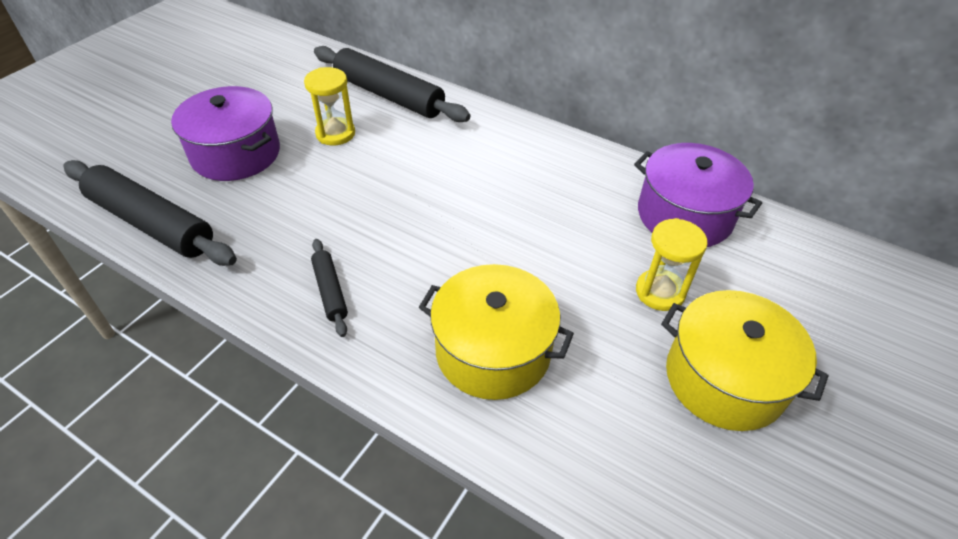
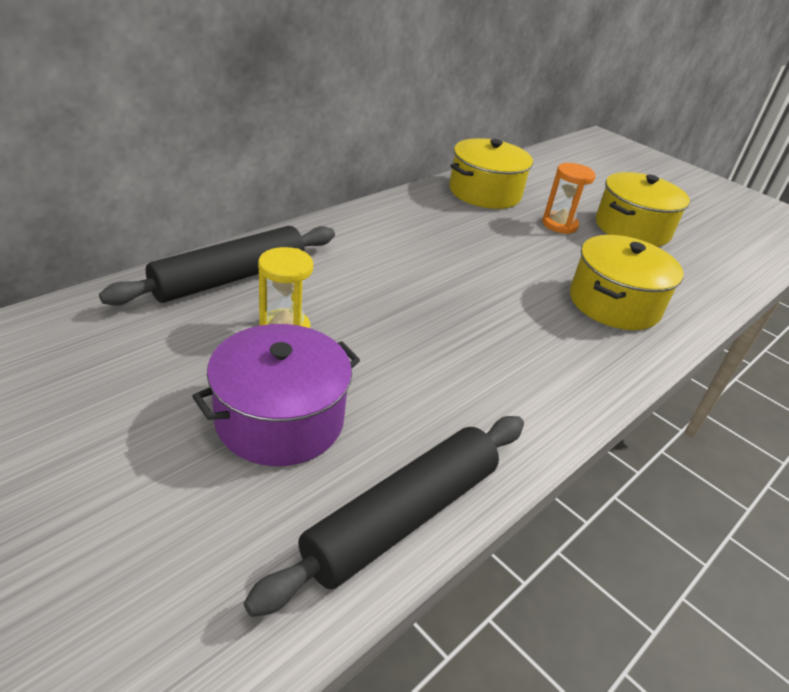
camera: 80 degrees left, 10 degrees down
(330, 291) = (545, 375): black rolling pin -> none
(660, 292) = (559, 225): yellow hourglass -> orange hourglass
(684, 215) = (485, 192): purple pot -> yellow pot

